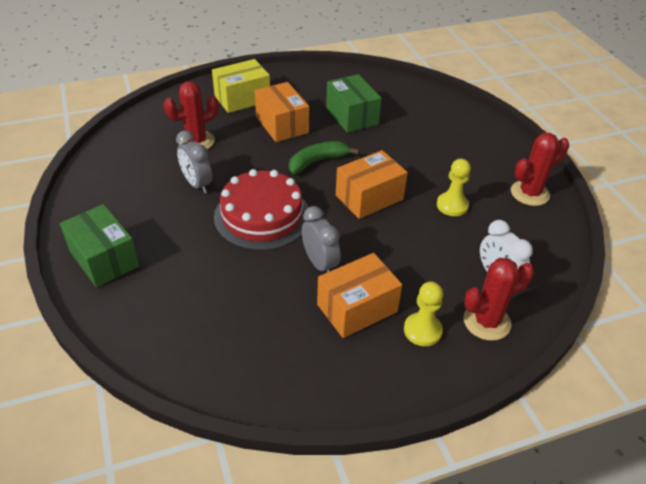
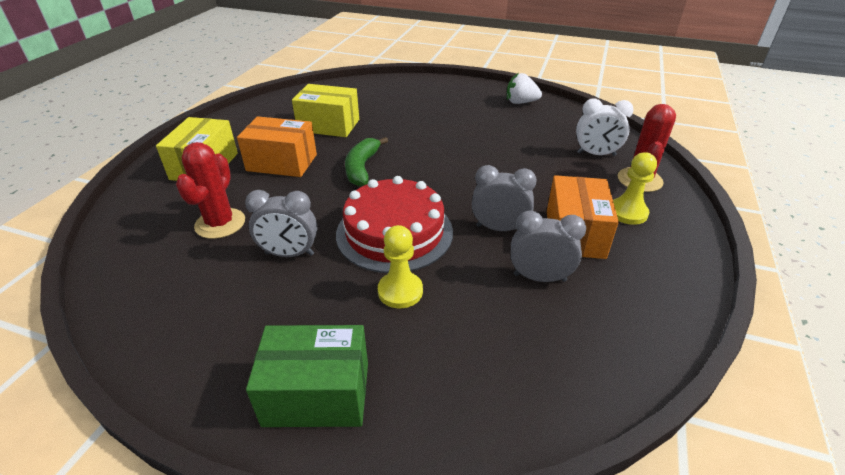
camera: 50 degrees left, 5 degrees down
(284, 309) = (539, 277): none -> grey clock
(352, 116) = (328, 125): green box -> yellow box
(369, 197) = (443, 165): orange box -> none
(452, 205) = (498, 135): yellow pawn -> yellow pawn (400, 291)
(530, 193) = (521, 102): red cactus -> white strawberry

